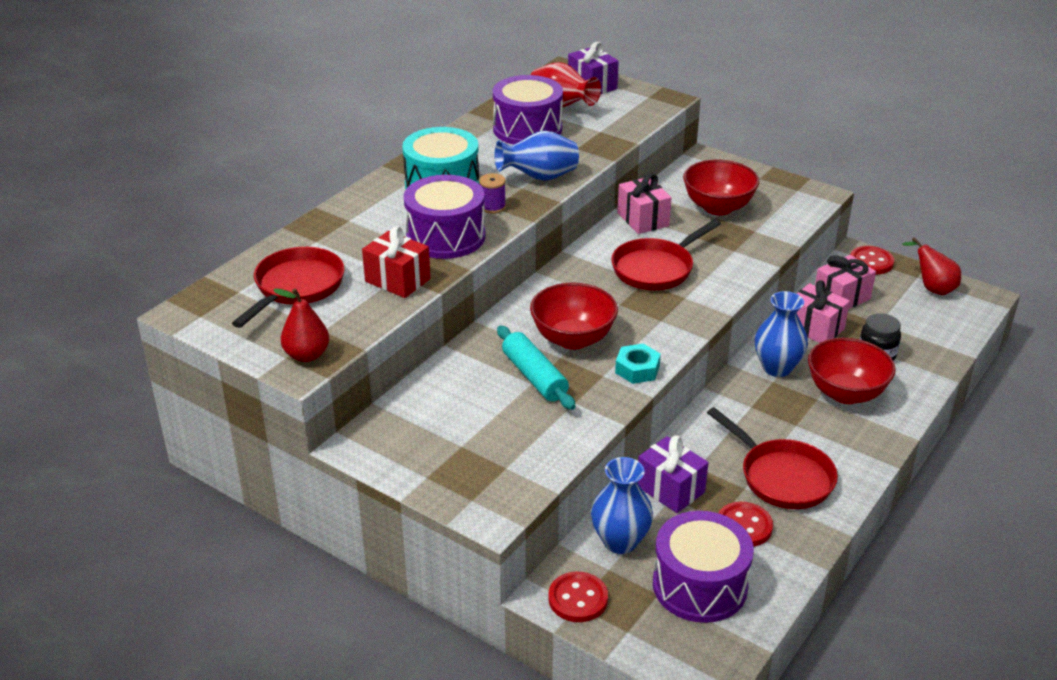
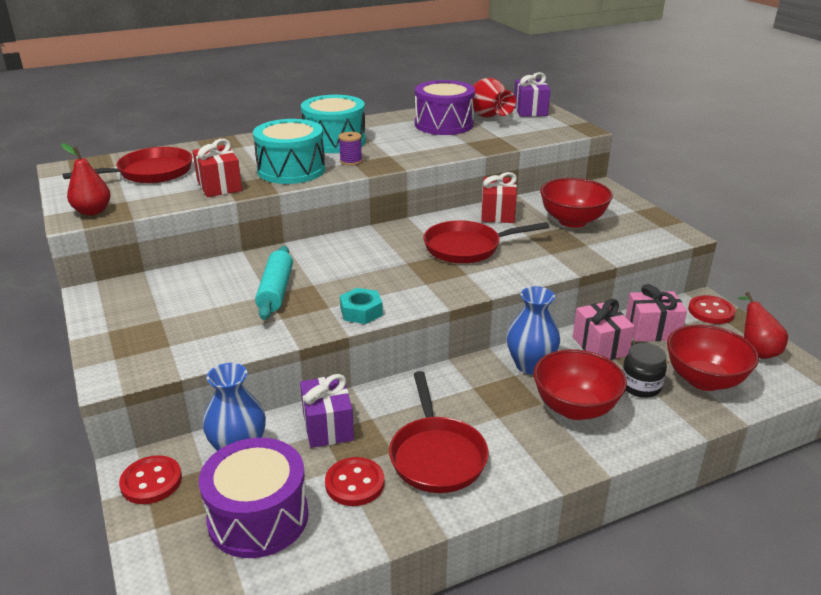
camera: 30 degrees right, 5 degrees down
(446, 237) = (291, 170): purple drum -> turquoise drum
(539, 177) = (411, 152): blue vase -> none
(573, 339) = (339, 275): red bowl -> red bowl (704, 380)
(643, 219) = (497, 213): pink gift -> red gift

